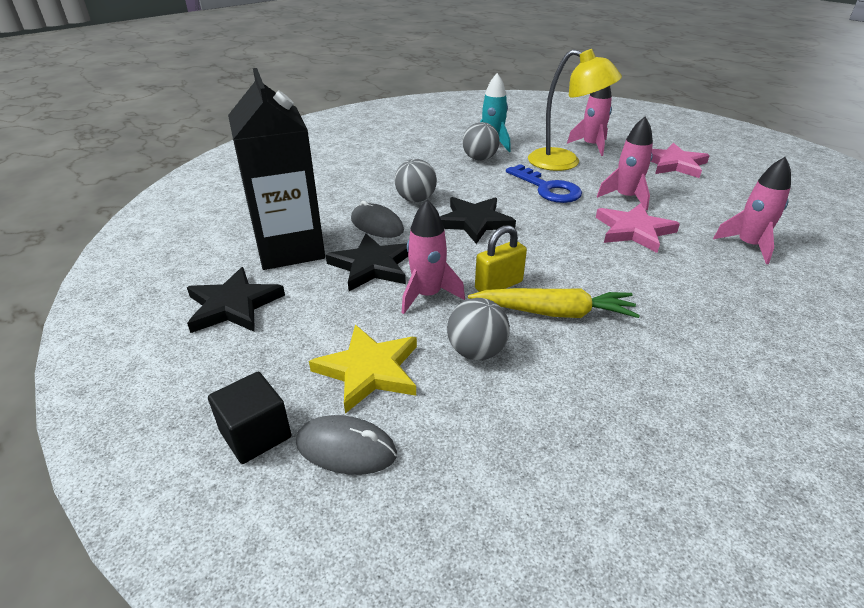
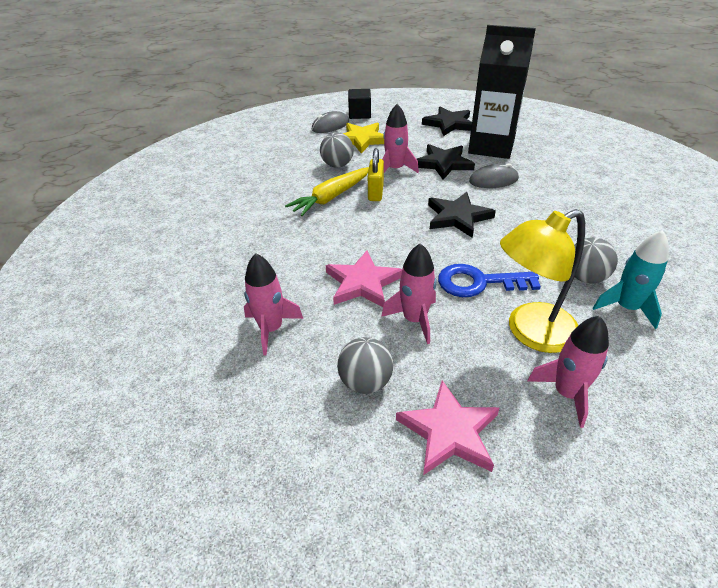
camera: 130 degrees right, 5 degrees up
(416, 199) = (520, 207): grey ball -> grey ball (365, 382)

